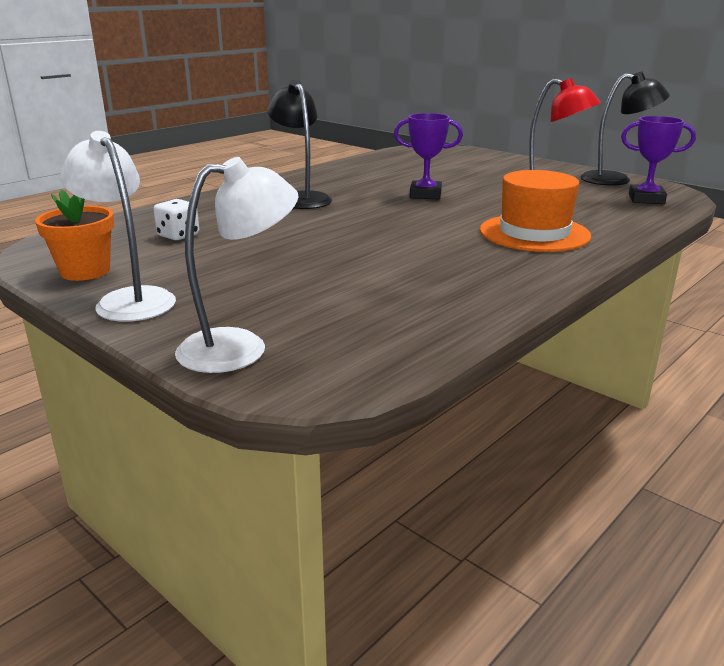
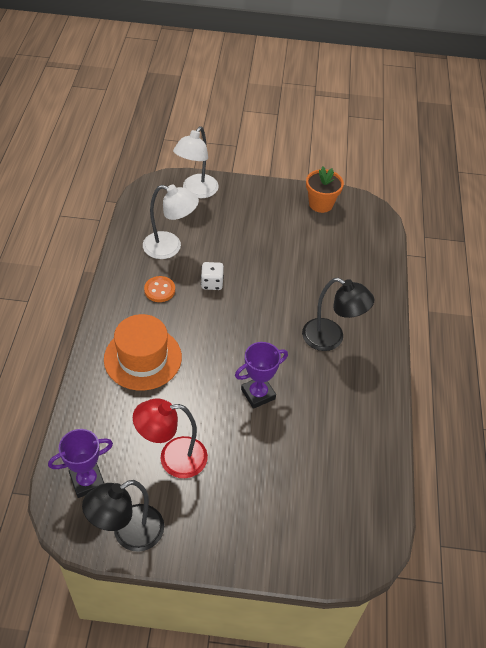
camera: 140 degrees right, 25 degrees up
(129, 299) = (272, 196): white lamp -> white lamp (170, 247)
(178, 236) = (330, 252): white dice -> white dice (212, 283)
(458, 267) = (159, 290): none -> orange button

